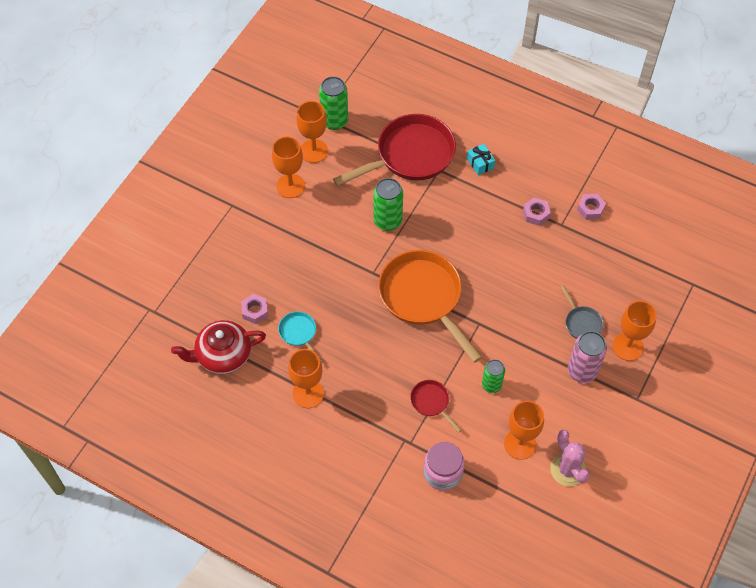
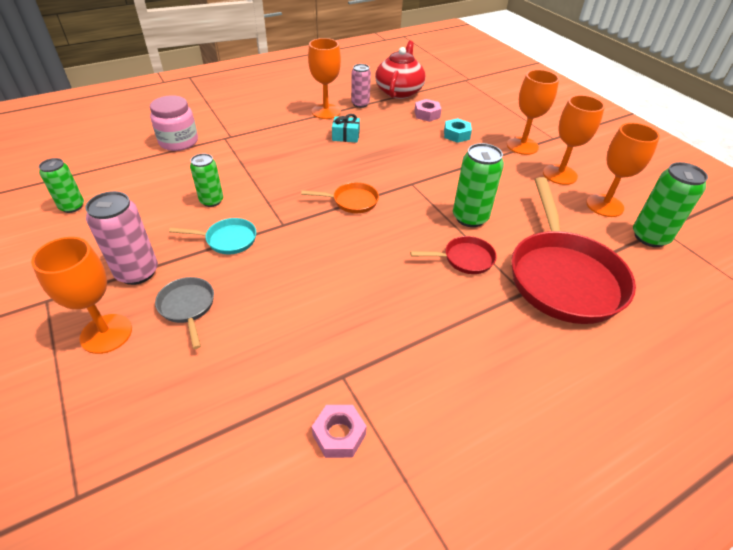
camera: 120 degrees right, 15 degrees down
(273, 374) = (360, 104): none -> pink can
(276, 273) = (456, 135): none -> turquoise nut
(299, 333) = (385, 125): turquoise pan -> turquoise pan (228, 240)
(423, 298) = (352, 201): orange pan -> orange pan, size x0.45
(431, 402) = (242, 161): red pan -> red pan (464, 259)
(480, 163) = (513, 341): turquoise gift -> turquoise gift (346, 136)
(520, 444) = (137, 190): orange goblet -> orange goblet (522, 146)
(536, 214) = (383, 356): pink nut -> none
(568, 469) = (72, 206): pink cactus -> green can
(581, 323) = (188, 307): grey pan -> grey pan turned 60 degrees clockwise

